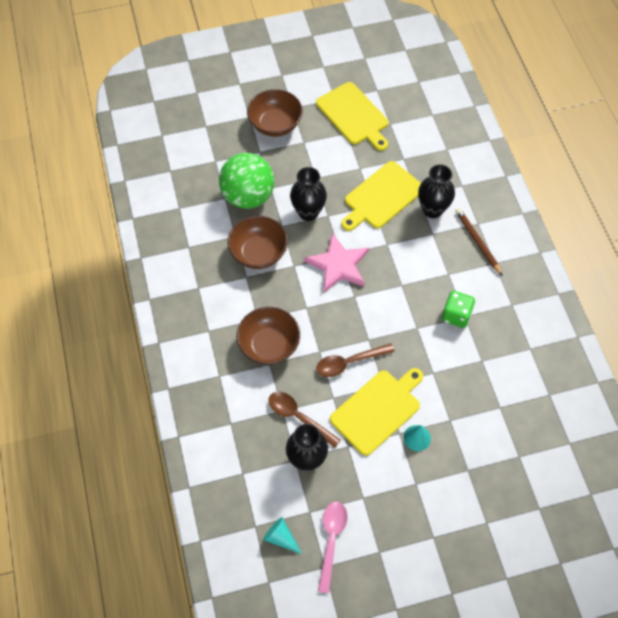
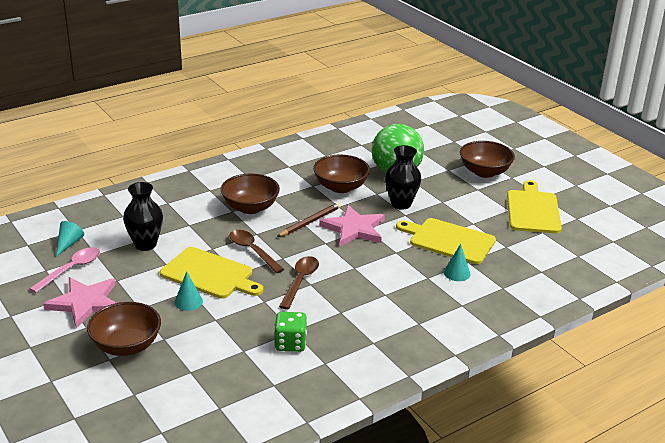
camera: 70 degrees right, 30 degrees down
(298, 417) = (185, 234): brown spoon -> brown spoon (300, 281)
(331, 540) = (71, 269): pink spoon -> pink spoon turned 45 degrees counterclockwise
(354, 115) = (533, 210): yellow cutting board -> yellow cutting board turned 150 degrees clockwise
(394, 533) = (85, 303): none -> pink star
(432, 210) = (457, 273): black vase -> turquoise cone
(456, 315) = (338, 306): green dice -> green dice (290, 343)
(471, 504) = (126, 346): none -> brown bowl
(477, 242) = (437, 308): brown pencil -> brown pencil (310, 222)

